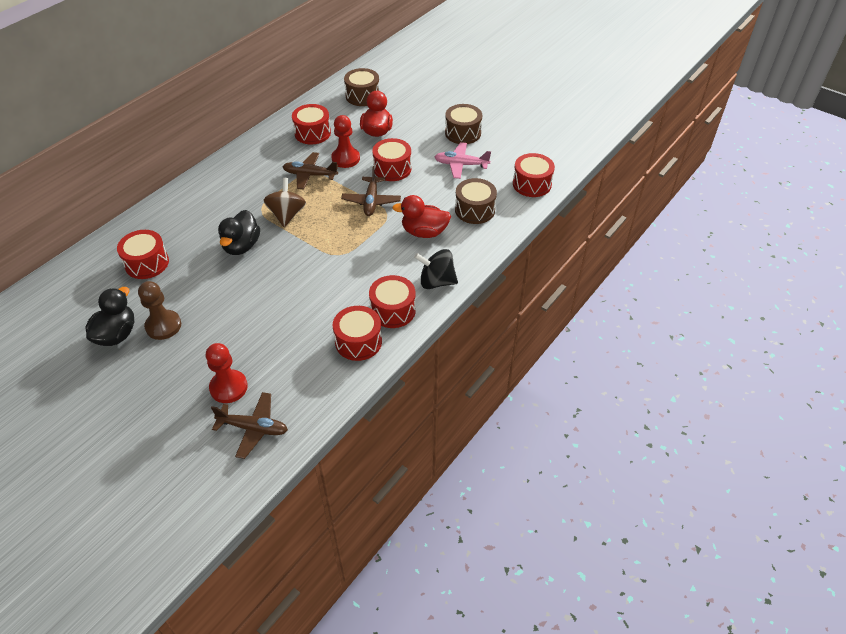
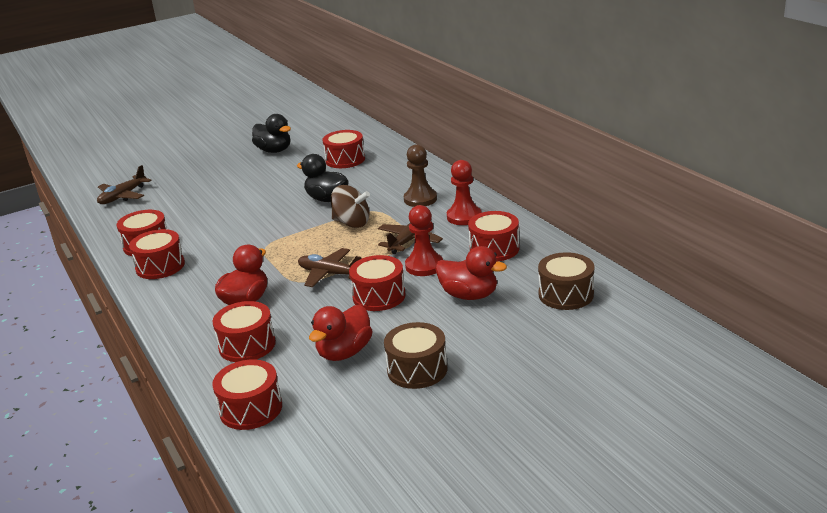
camera: 115 degrees right, 20 degrees down
(163, 326) = (263, 166): brown pawn -> brown pawn (420, 199)
(228, 387) = (171, 189): red pawn -> red pawn (464, 217)
(436, 282) = (166, 297): black spinning top -> none
(461, 165) = (344, 352): pink plane -> red duck
(474, 210) = (247, 345): brown drum -> red drum

